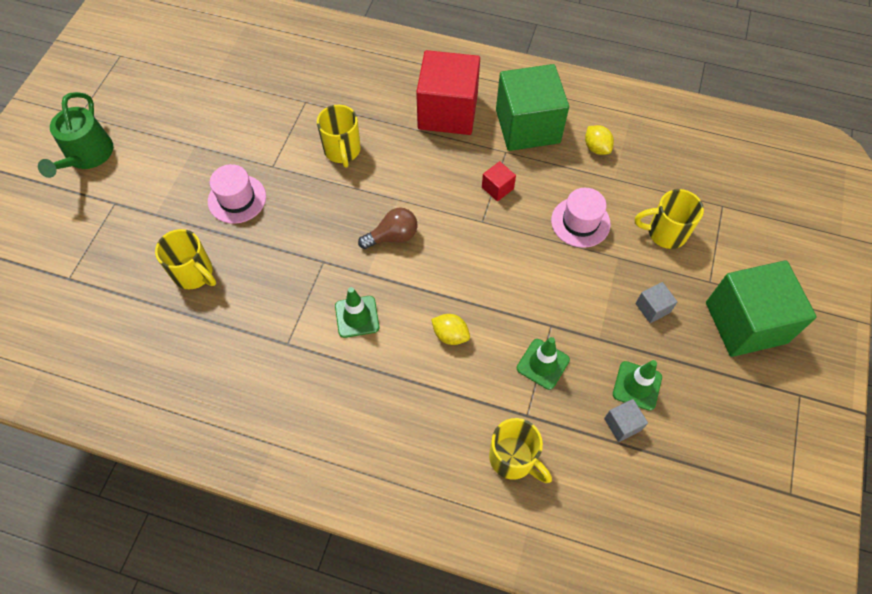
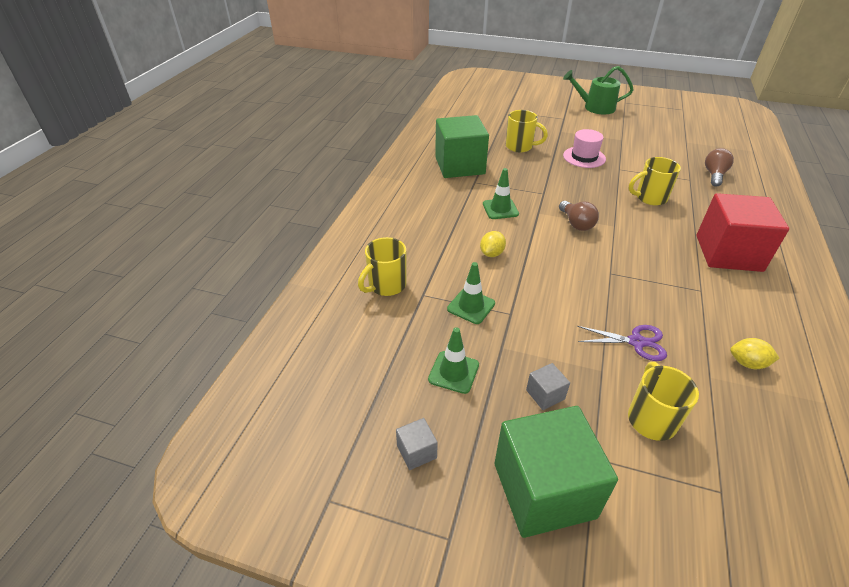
camera: 90 degrees right, 20 degrees down
(194, 274) = (520, 147): yellow mug -> yellow mug turned 105 degrees counterclockwise
(298, 76) = (714, 175): none -> brown light bulb
(497, 188) = (653, 283): red cube -> none
(527, 126) = (744, 307): green cube -> green cube (459, 166)
(580, 222) = (636, 342): pink hat -> purple scissors
(596, 148) = (747, 363): yellow lemon -> yellow lemon turned 45 degrees clockwise
(622, 424) = (413, 357): grey cube -> grey cube (416, 452)

